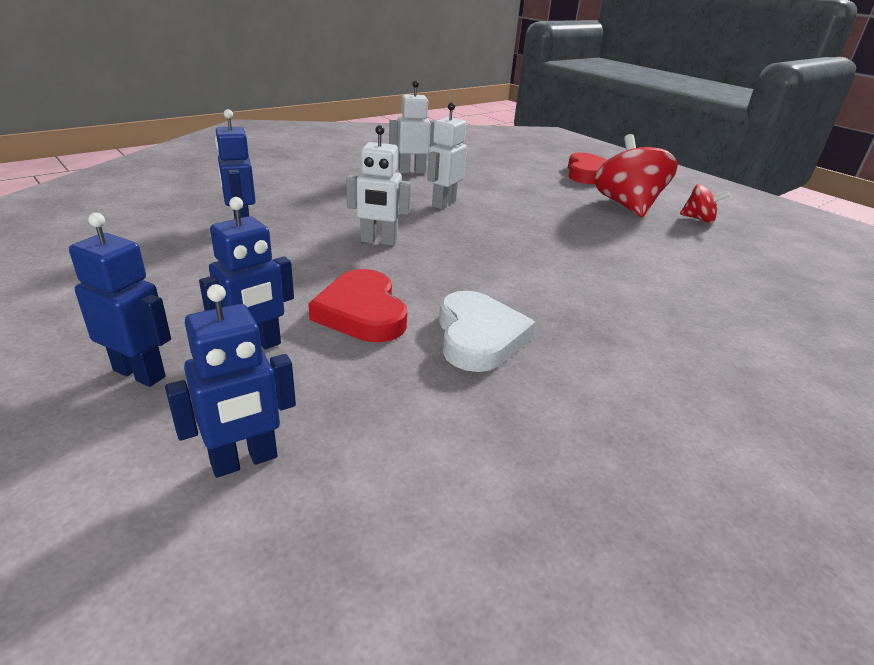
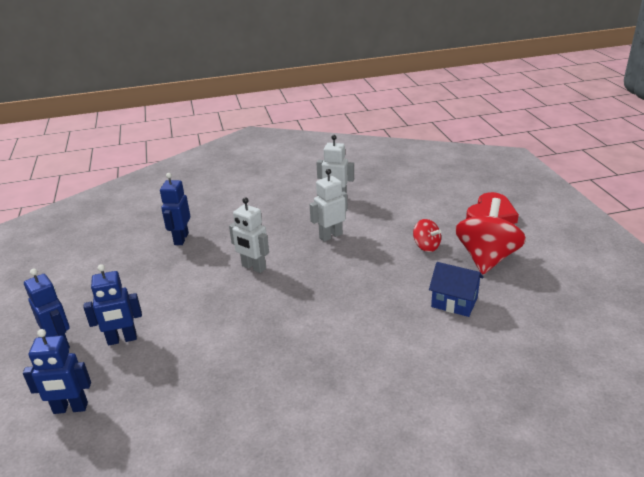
camera: 30 degrees right, 0 degrees up
(362, 312) = (196, 326): red heart -> none
(479, 337) = (248, 361): white heart -> none
(642, 243) = (454, 302): none -> blue house
(698, 219) = (540, 284): red spinning top -> red spinning top (426, 246)

